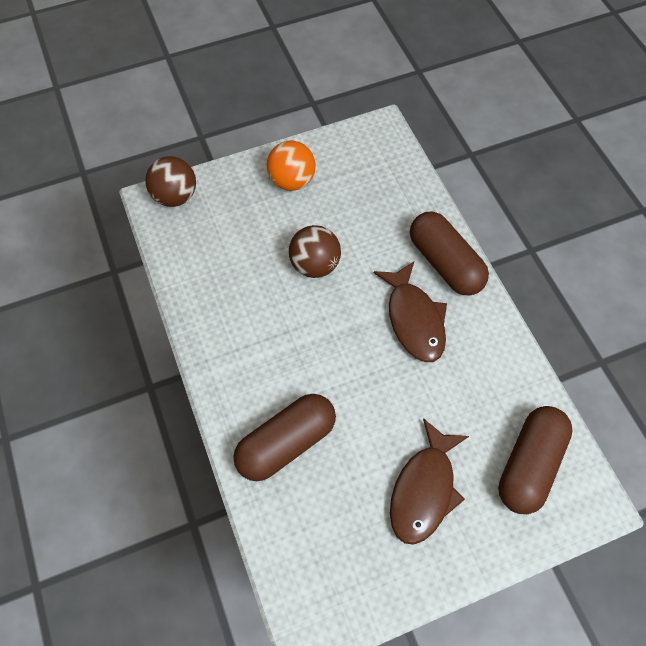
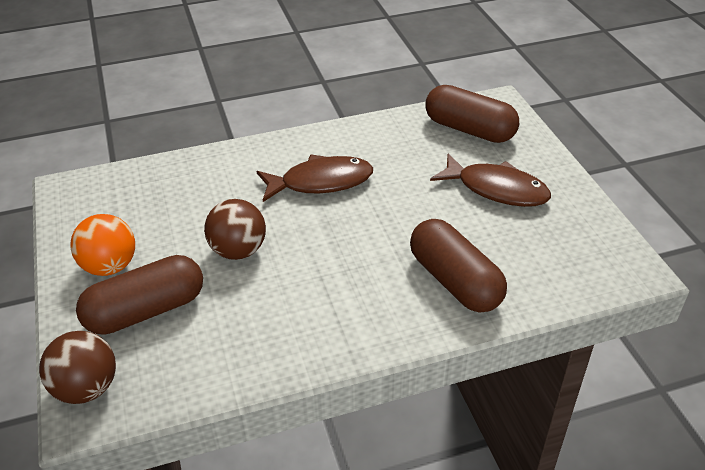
camera: 85 degrees left, 20 degrees down
(445, 263) = (260, 157): brown capsule -> brown capsule (146, 311)

